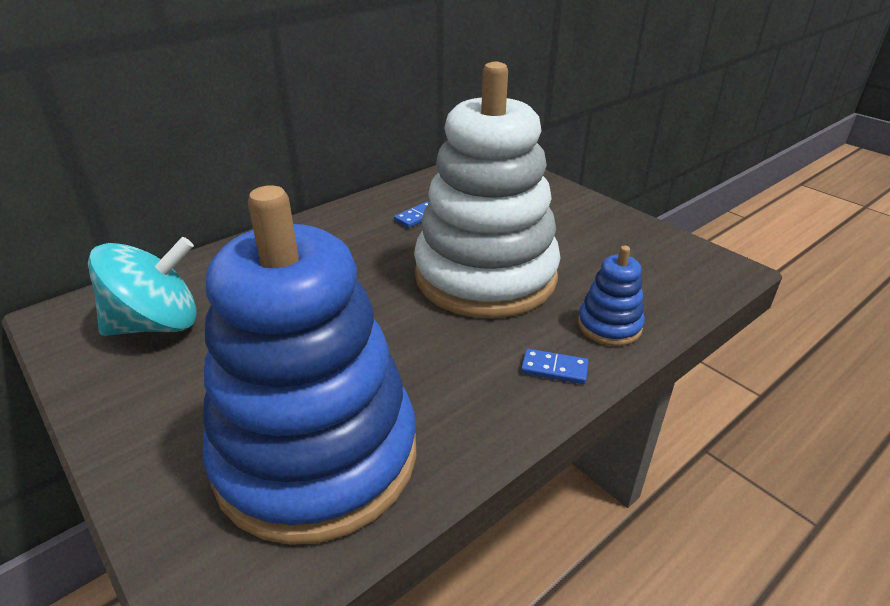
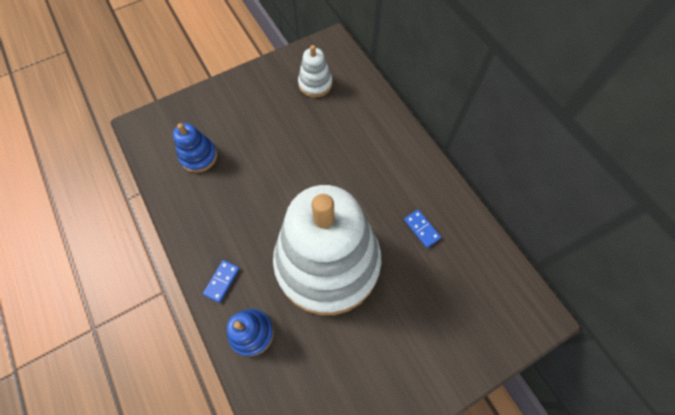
camera: 100 degrees right, 30 degrees up
(157, 324) = (315, 84): turquoise spinning top -> white stacking toy
(316, 456) = (199, 156): blue stacking toy -> blue stacking toy, size x0.40

